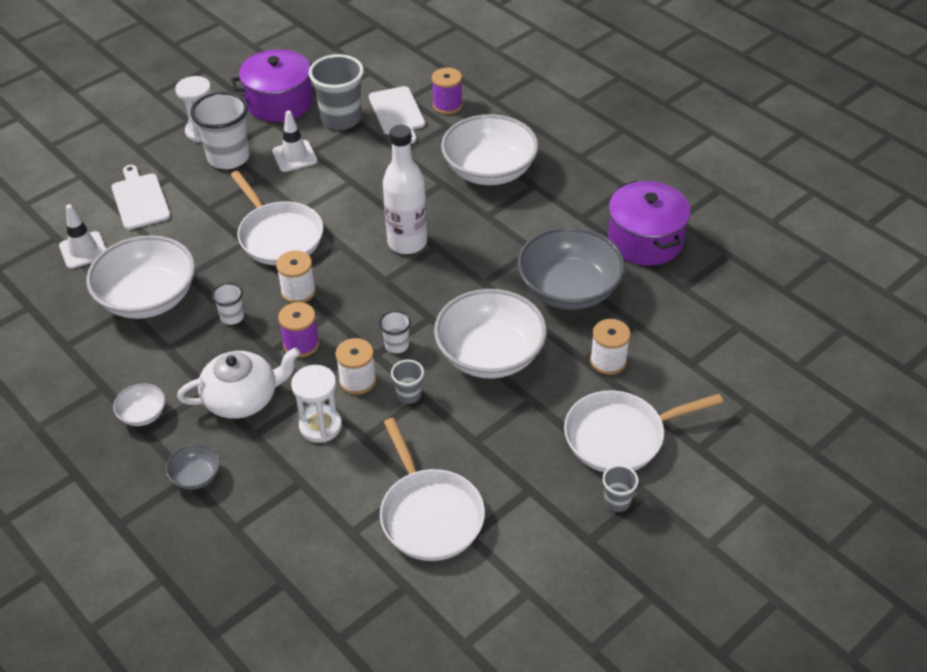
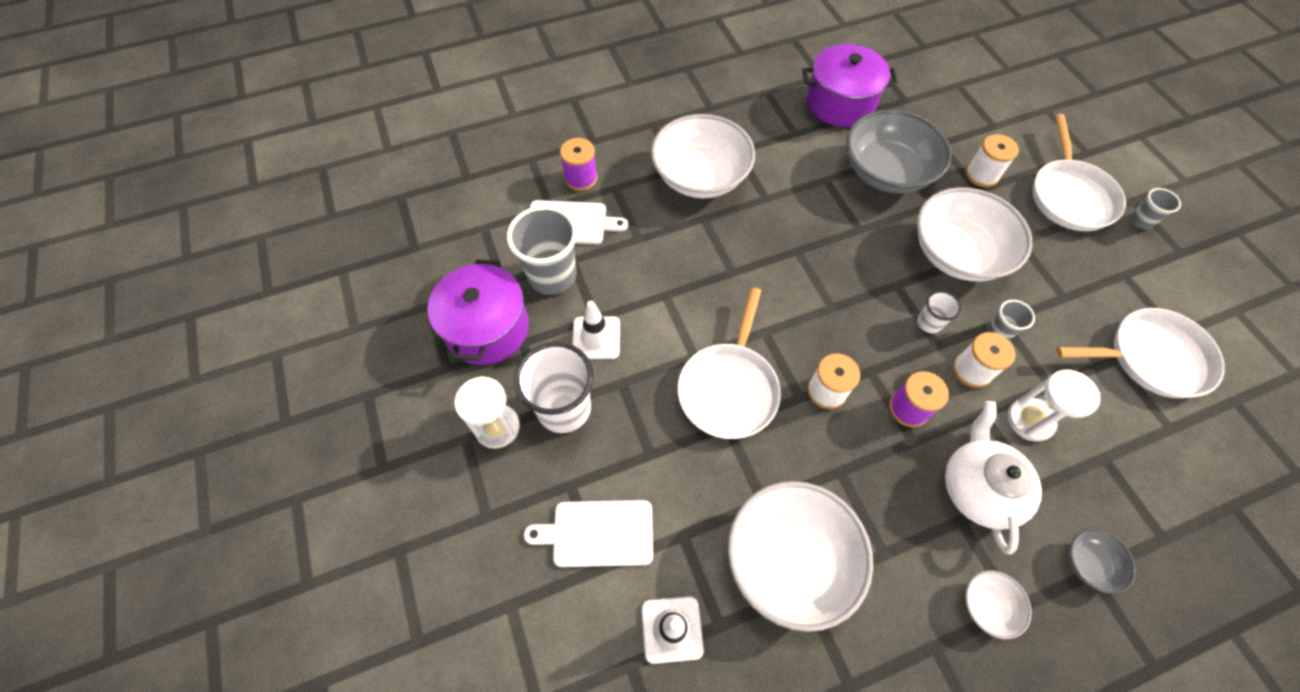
camera: 70 degrees left, 15 degrees up
(232, 317) = (849, 469): white cup -> none
(278, 236) = (729, 388): white pan -> white pan turned 120 degrees clockwise
(407, 242) = (782, 272): white bottle -> none

